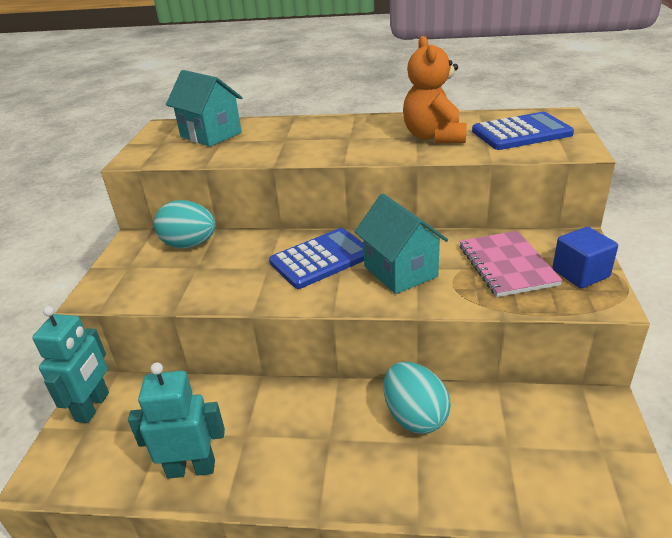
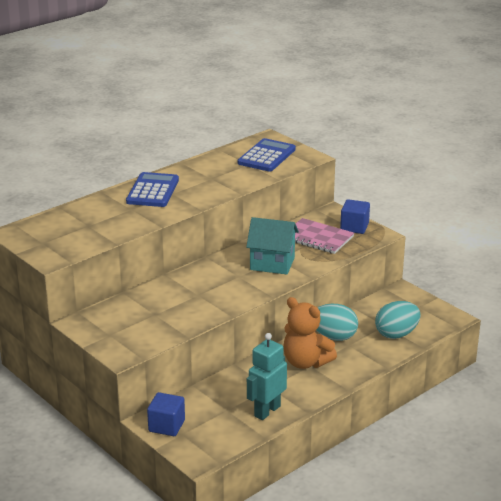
camera: 50 degrees left, 5 degrees down
(93, 407) = (166, 426): turquoise robot -> blue cube
(189, 245) = (124, 307): turquoise egg -> turquoise egg (396, 334)
(211, 135) = (69, 225): turquoise house -> none
(321, 259) = (220, 277): blue calculator -> blue calculator (153, 191)
(434, 137) = (222, 175): orange teddy bear -> orange teddy bear (305, 362)

